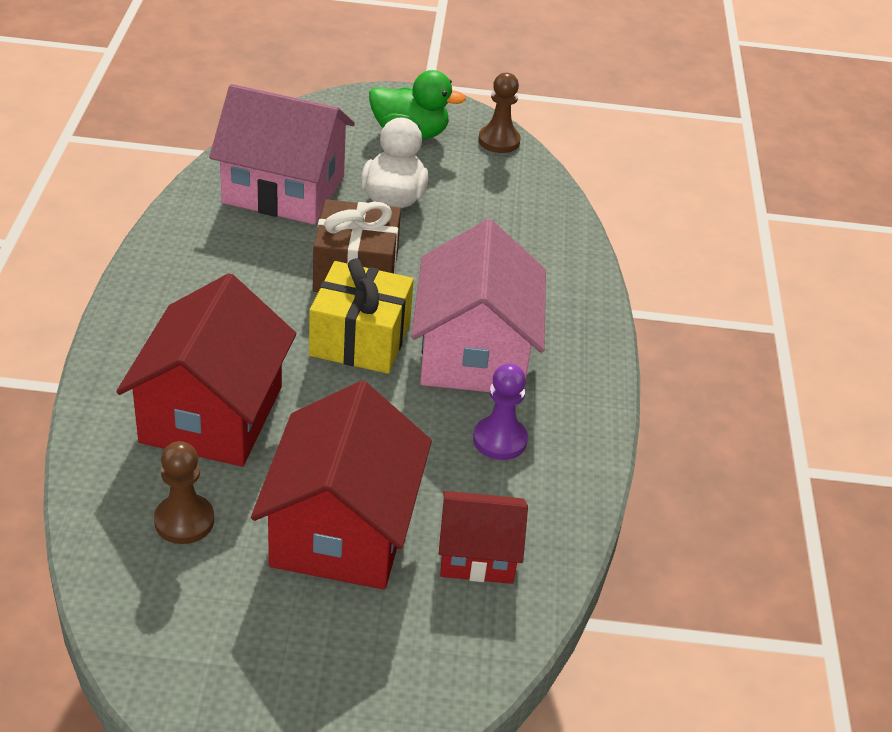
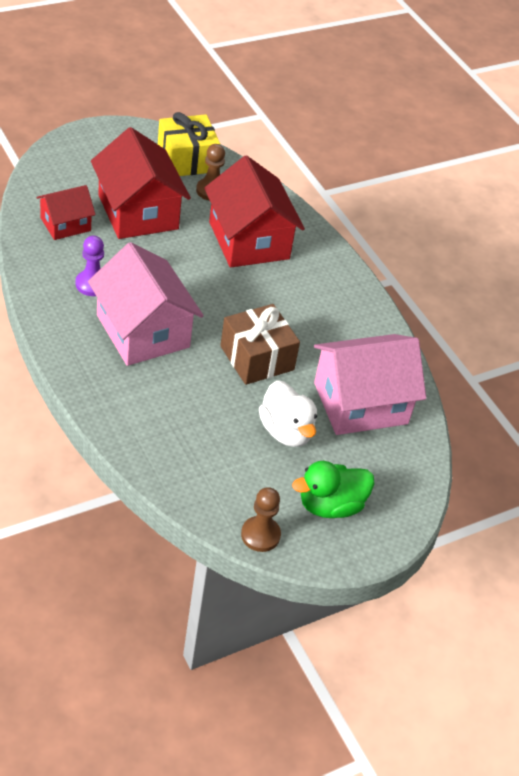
camera: 145 degrees right, 5 degrees up
(360, 339) = (214, 312): yellow gift -> yellow gift (186, 160)

